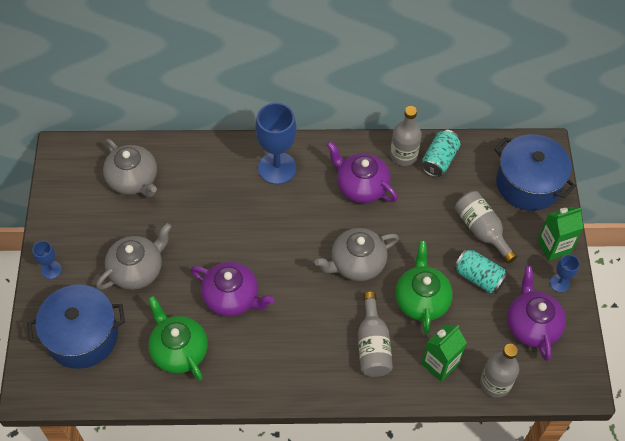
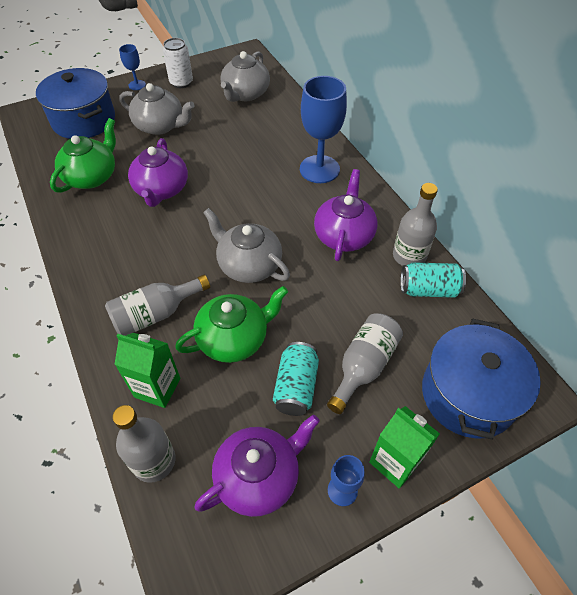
camera: 65 degrees right, 5 degrees down
(75, 228) = (181, 82): none -> white can

